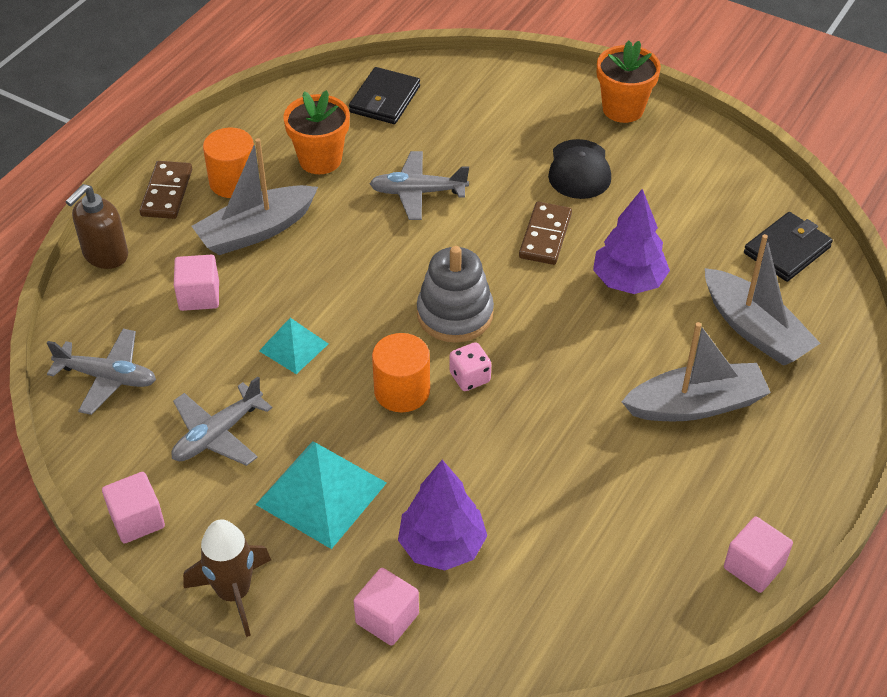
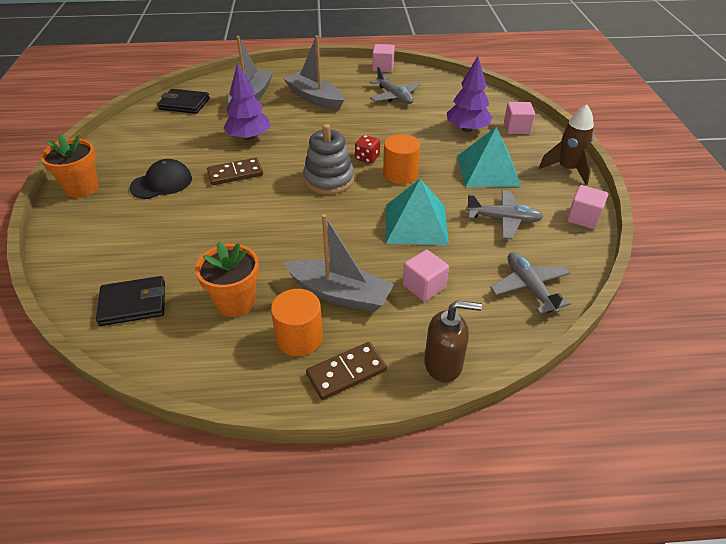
camera: 125 degrees left, 5 degrees down
(293, 347) = (416, 224): turquoise pyramid -> turquoise pyramid, size x1.74
(418, 192) = (235, 237): grey plane -> grey plane (394, 96)
(470, 377) = (367, 158): pink dice -> red dice

